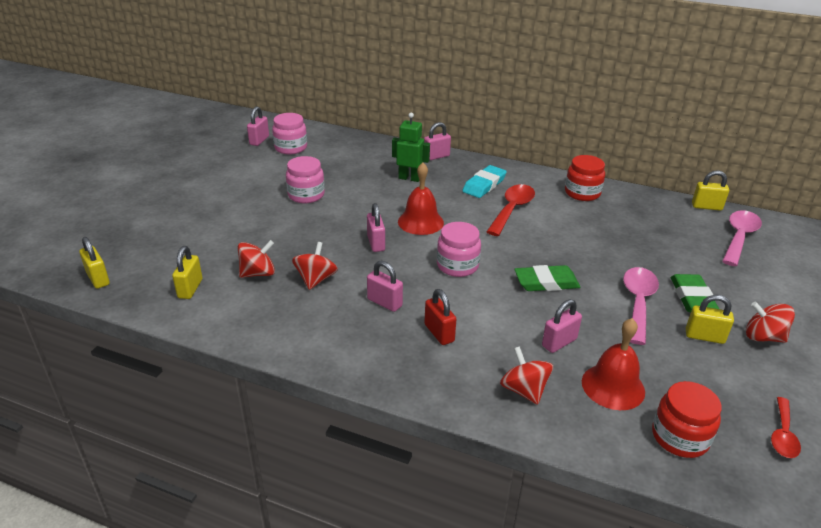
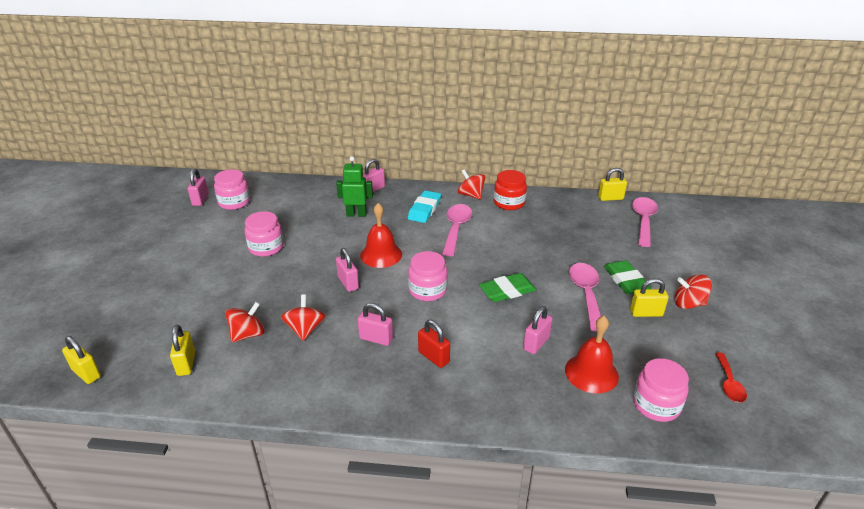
camera: 15 degrees left, 0 degrees up
(512, 209) = (456, 228): red spoon -> pink spoon
(524, 390) = (522, 393): red spinning top -> red spinning top (471, 195)
(679, 437) = (656, 405): red jar -> pink jar

